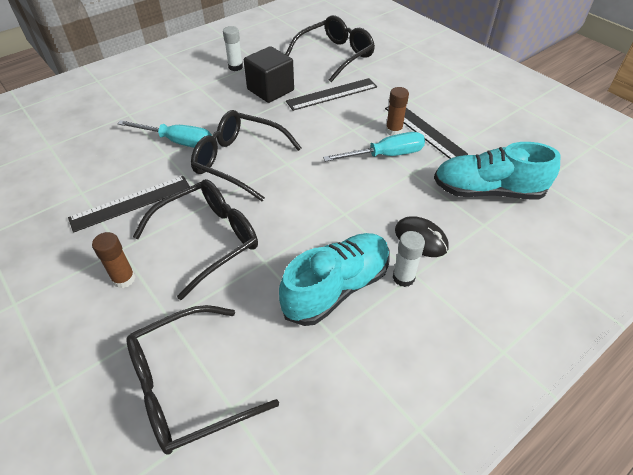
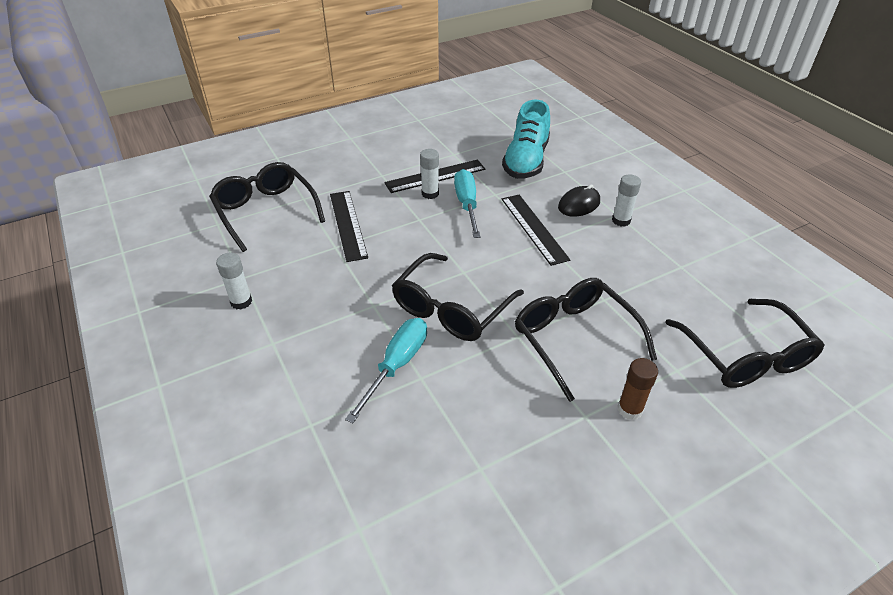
camera: 80 degrees left, 5 degrees down
(131, 203) = (509, 410): black ruler -> black ruler (533, 228)
(270, 90) = (316, 272): black cube -> none
(337, 288) = (633, 258): turquoise shoe -> none
(393, 131) = (430, 194): brown glue stick -> white glue stick

